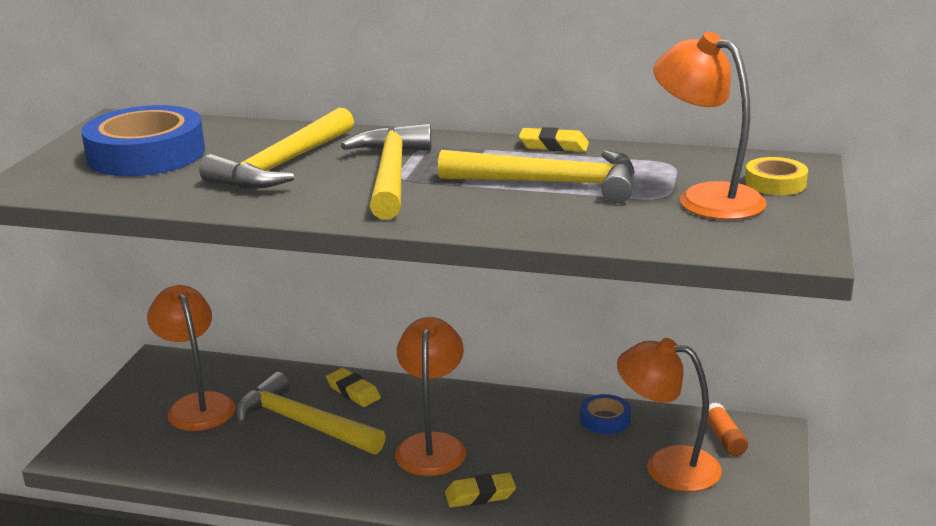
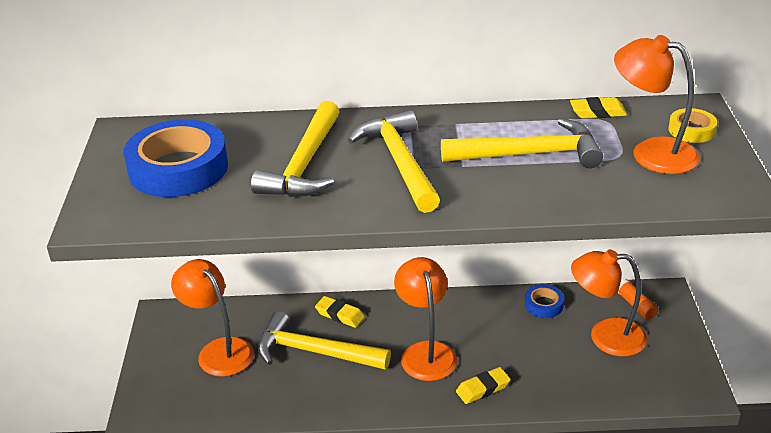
camera: 15 degrees left, 10 degrees up
(553, 146) = (507, 112): yellow eraser -> yellow eraser (597, 112)

